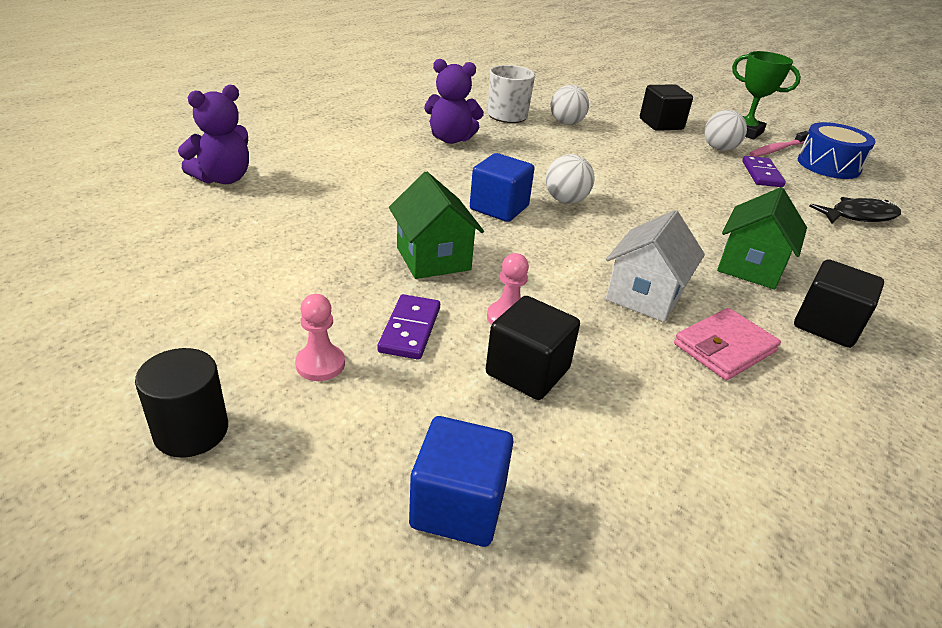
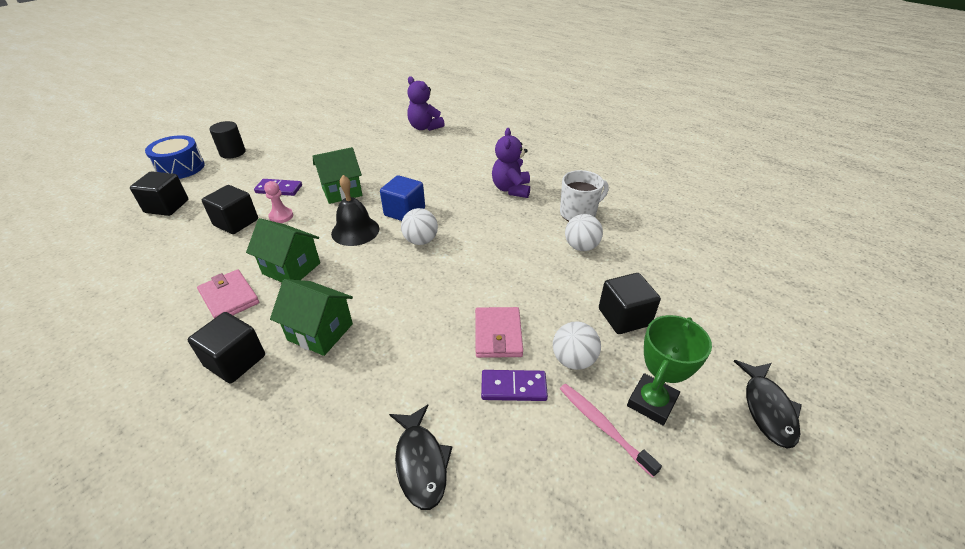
camera: 90 degrees right, 5 degrees up
(320, 364) = (261, 171): pink pawn -> none
(458, 506) = (167, 206): blue cube -> black cube
(547, 246) = (355, 231): none -> black bell
(644, 296) = (291, 268): white house -> green house
(705, 173) = (498, 334): none -> pink wallet
(729, 103) = (767, 409): none -> black fish
(828, 165) = (573, 481): blue drum -> blue drum (180, 168)

